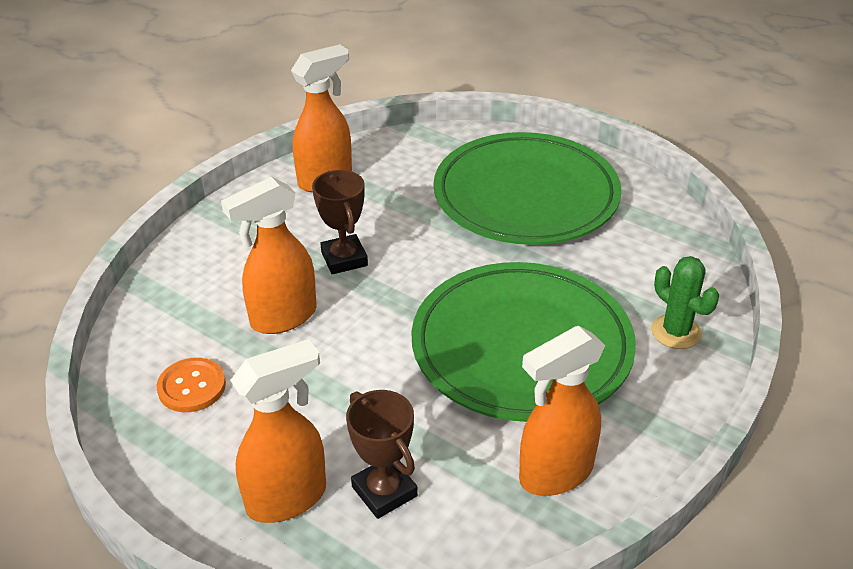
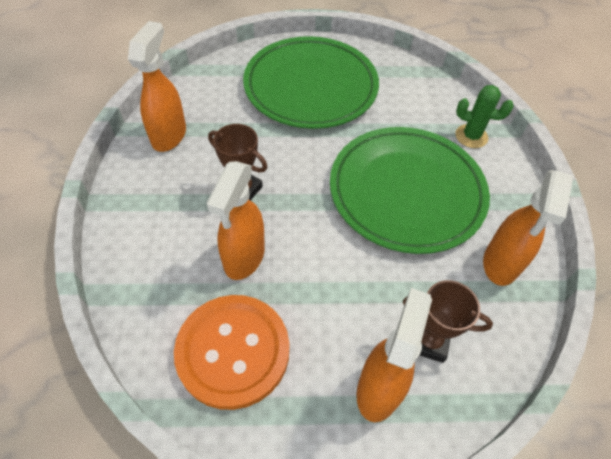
camera: 40 degrees left, 15 degrees up
(192, 387) = (233, 351): orange button -> orange button, size x1.98

